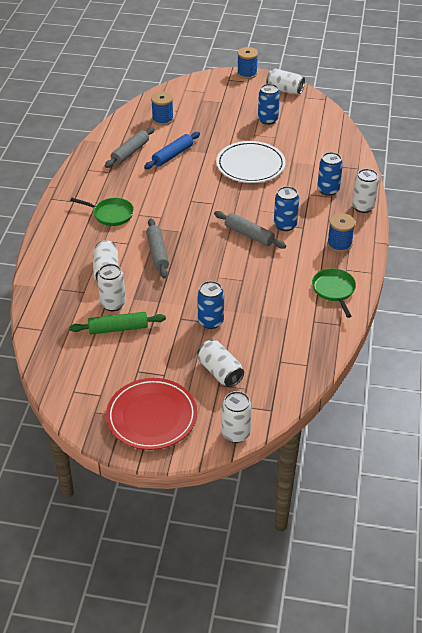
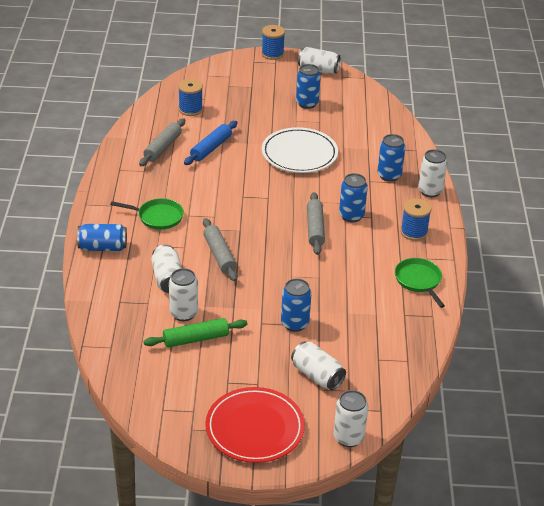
camera: 10 degrees left, 5 degrees down
(56, 238) = (103, 247): none -> blue can
(249, 235) = (315, 229): grey rolling pin -> grey rolling pin turned 60 degrees clockwise

